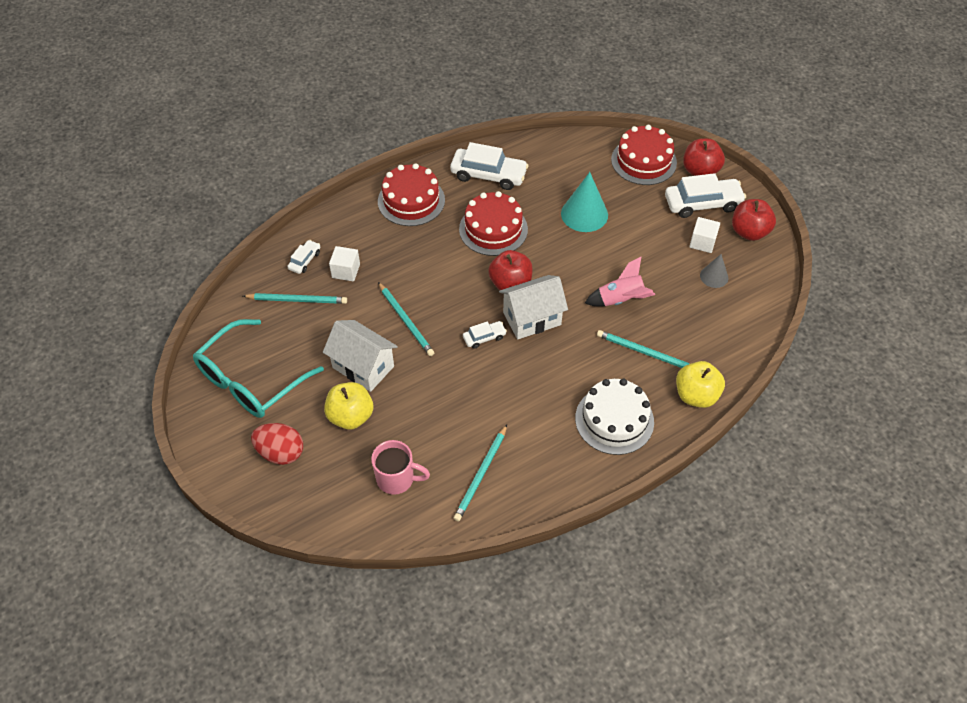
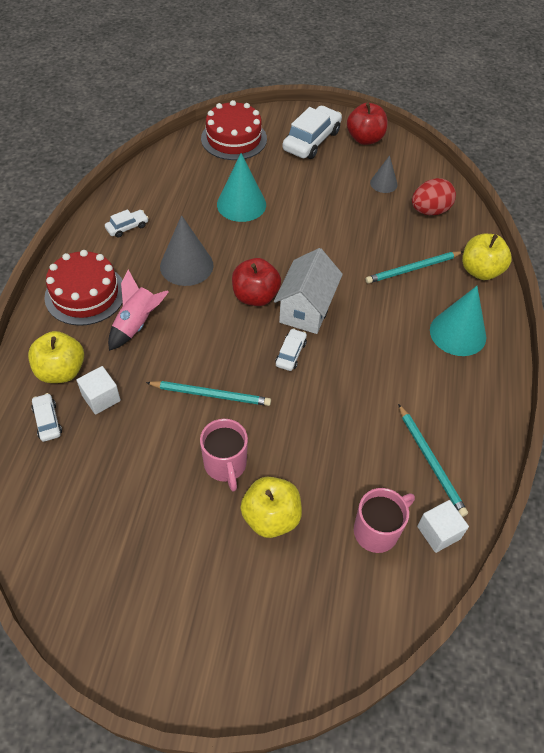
camera: 50 degrees left, 0 degrees up
(251, 380) = (136, 575): turquoise glasses -> none
(281, 452) = (253, 613): red egg -> red egg (429, 211)
(297, 300) = (87, 462): turquoise pencil -> none
(344, 237) = (61, 371): none -> yellow apple
(363, 367) = (225, 465): white house -> pink mug
(488, 175) = (127, 227): white car -> white car, size x0.51
(493, 229) = (186, 265): red cake -> grey cone
(614, 420) = (458, 333): white cake -> turquoise cone
(620, 300) = (348, 246): pink rocket -> pink rocket (137, 324)
(700, 171) = (281, 120): red apple -> none
(702, 242) = (346, 166): white cube -> white cube (438, 532)

